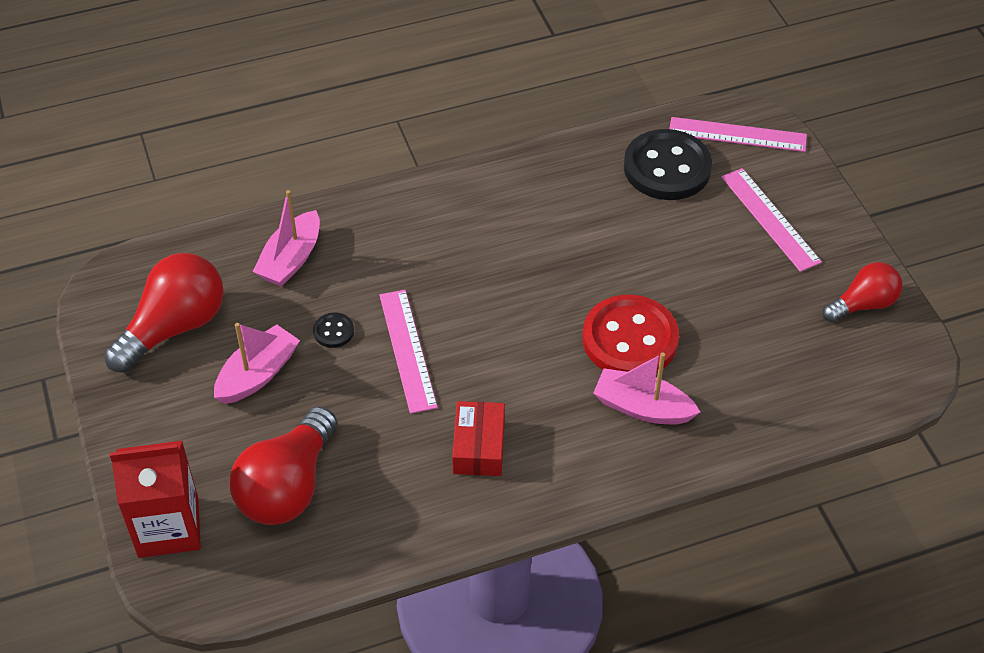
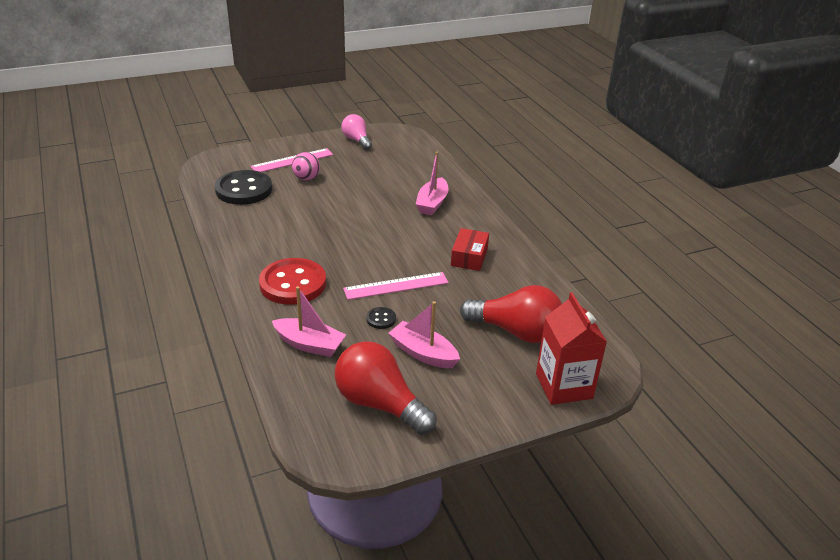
camera: 95 degrees left, 15 degrees down
(479, 447) = (469, 257): red box -> red box turned 75 degrees counterclockwise
(630, 339) = (383, 206): red button -> red button (293, 284)
(712, 239) = (306, 178): none -> pink ball
(737, 134) = (220, 166): pink ruler -> none
(863, 304) = (357, 140): red light bulb -> pink light bulb

